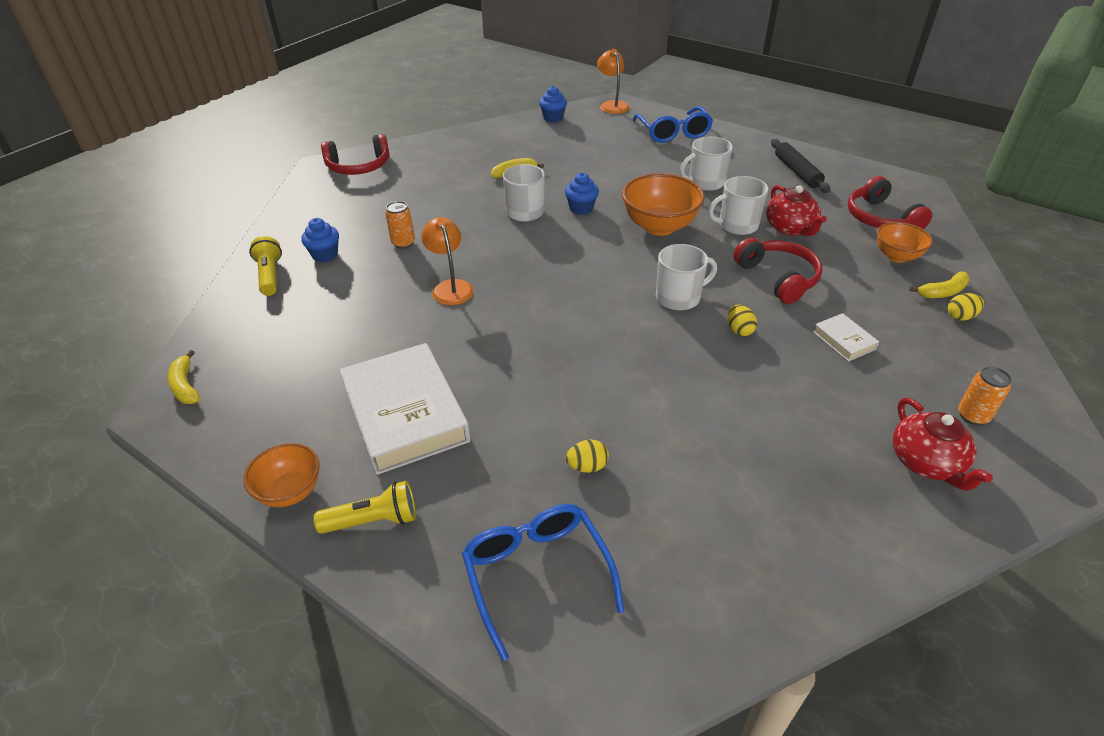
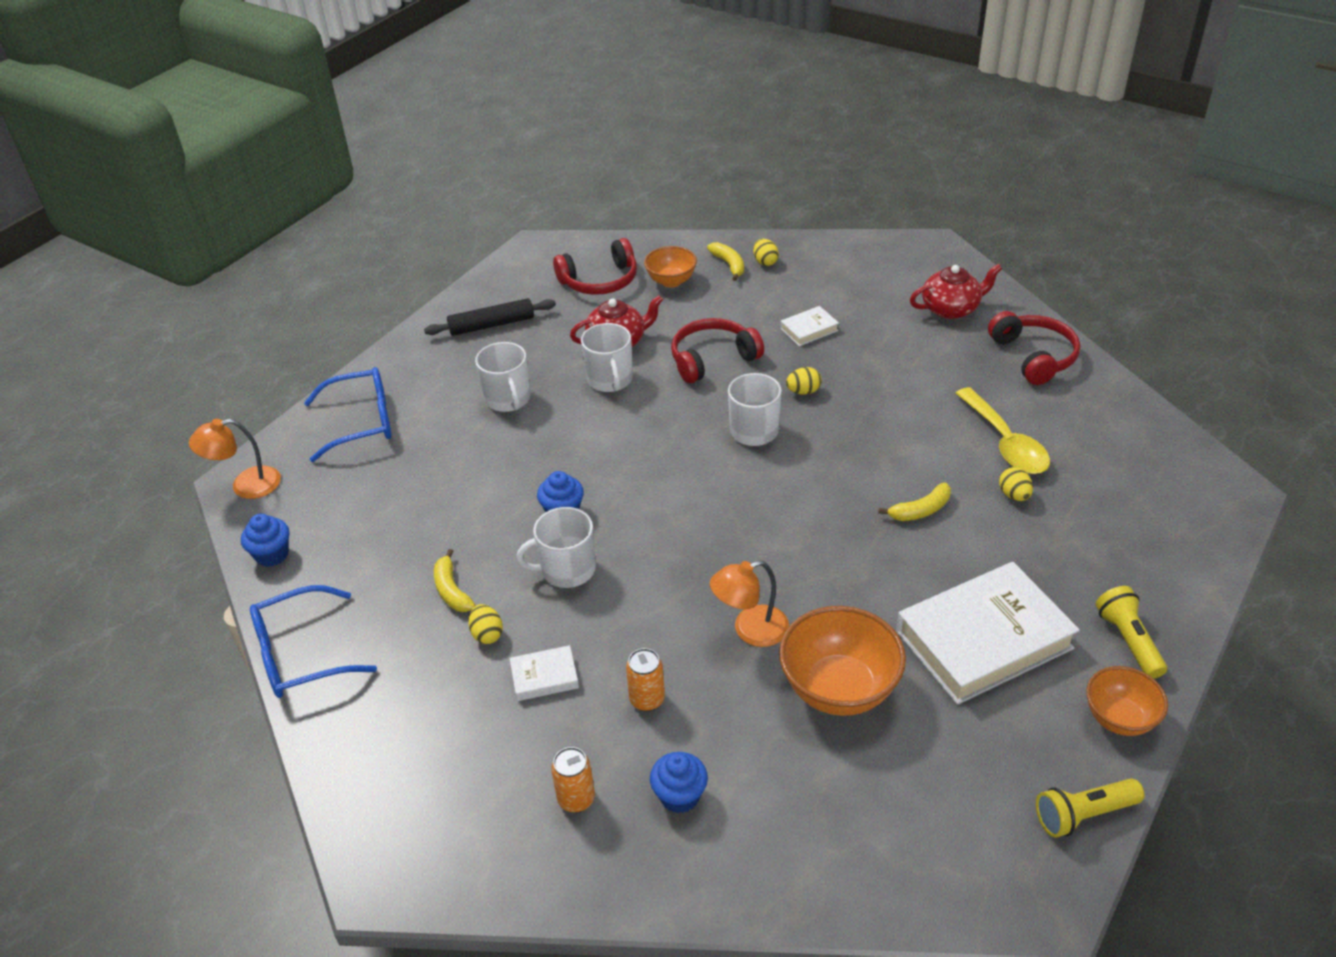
camera: 90 degrees left, 0 degrees up
(185, 386) = (995, 888): yellow banana -> yellow banana (920, 510)
(270, 276) = (738, 859): yellow flashlight -> yellow flashlight (1083, 814)
(359, 167) = (395, 812): red headphones -> red headphones (1034, 356)
(434, 206) = (544, 677): none -> white book
(474, 186) = (487, 634): none -> yellow egg
(536, 574) = (1138, 522): blue glasses -> blue glasses (300, 655)
(659, 226) = (610, 441): orange bowl -> orange bowl (839, 689)
(672, 474) = (1005, 442): none -> yellow spoon
(972, 416) = (893, 279): orange can -> orange can (576, 799)

